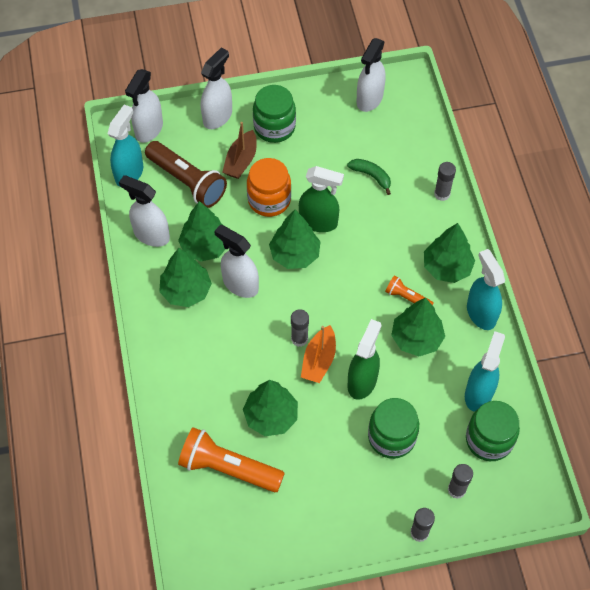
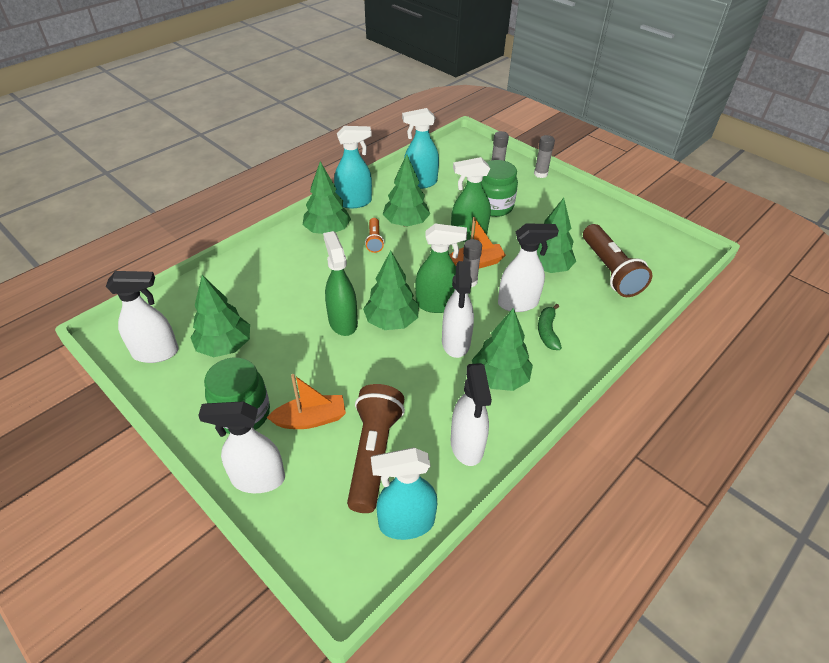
camera: 125 degrees left, 15 degrees down
(149, 129) = (325, 546): white spray bottle -> white spray bottle (518, 303)
(205, 246) = (440, 391): green tree -> green tree (224, 346)
(228, 468) = (609, 271): orange flashlight -> brown flashlight
(241, 161) = (311, 419): brown boat -> orange boat
(269, 200) = (344, 369): orange jar -> none
(290, 297) = (437, 304): none -> green spray bottle
(371, 176) = (262, 309): green banana -> green banana (547, 331)
(442, 194) = (252, 259): grey glue stick -> none
(481, 313) = (354, 202): turquoise spray bottle -> turquoise spray bottle turned 135 degrees counterclockwise
(489, 440) = (449, 169): green jar -> none

